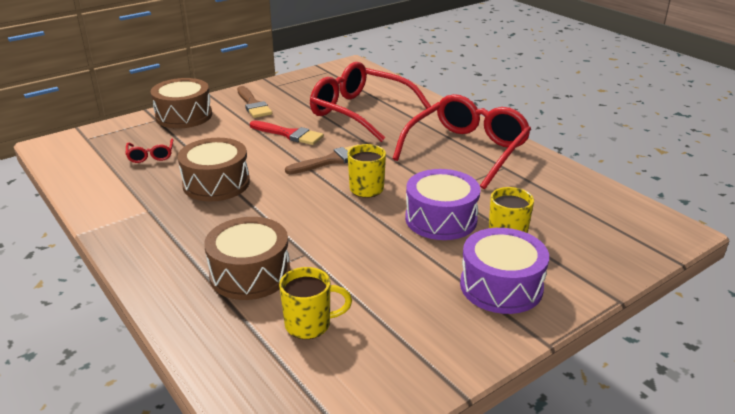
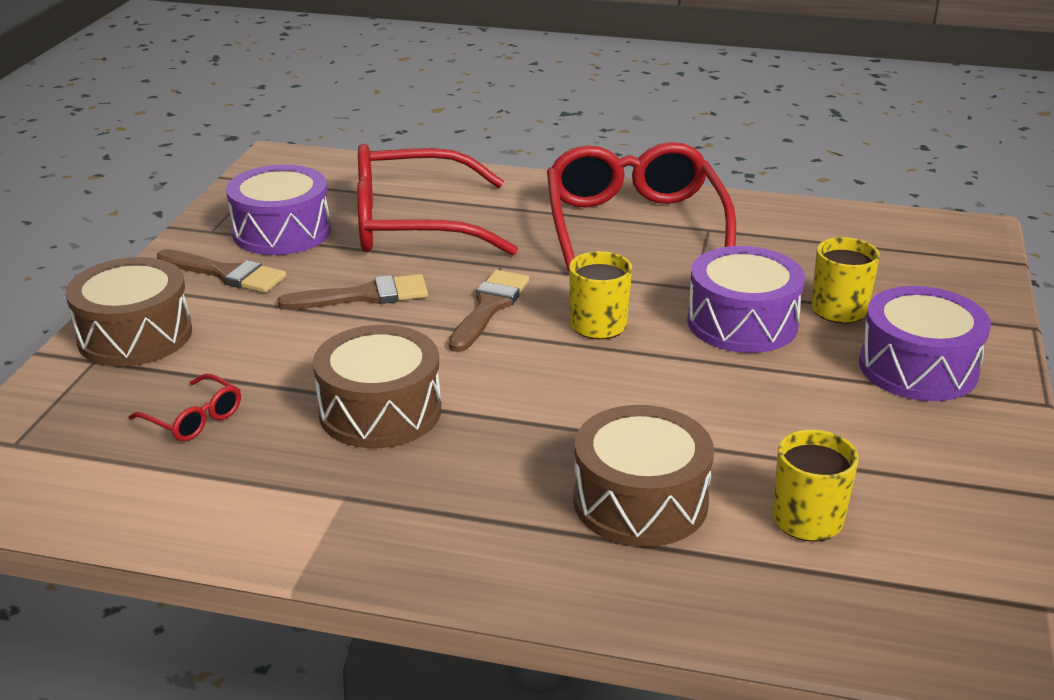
camera: 40 degrees left, 0 degrees up
(289, 134) = (364, 296): red brush -> brown brush
(302, 95) = (282, 231): none -> purple drum

